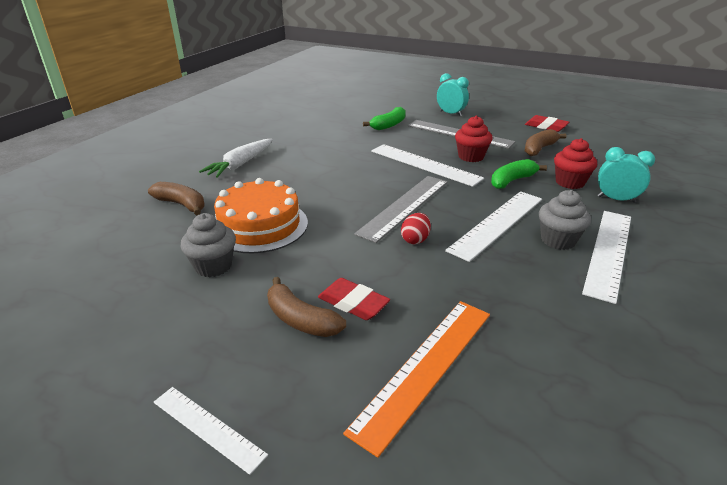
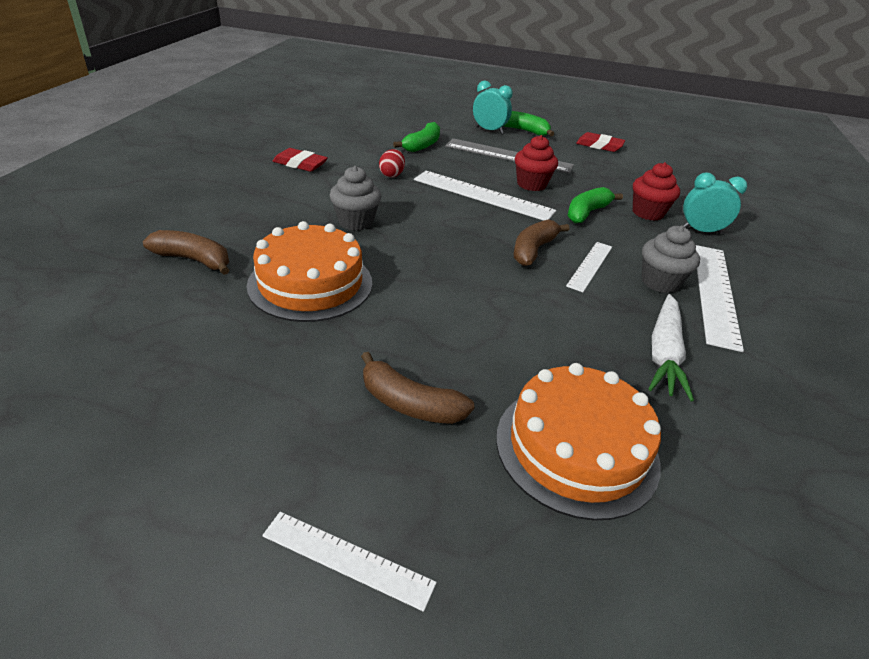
camera: 15 degrees left, 5 degrees up
(213, 266) = (271, 342): grey cupcake -> grey cupcake (356, 222)
(240, 164) = (253, 201): white carrot -> white carrot (664, 353)
(353, 303) = (464, 376): red eraser -> red eraser (300, 164)
(404, 206) = (479, 249): grey ruler -> none
(415, 240) = (507, 291): red egg -> red egg (392, 175)
(426, 368) = (576, 448): orange ruler -> orange cake
(481, 114) = (524, 131): none -> green banana
(497, 223) = (590, 266): white ruler -> white ruler, size x0.57
(539, 149) = (602, 173): brown banana -> brown banana (533, 250)

